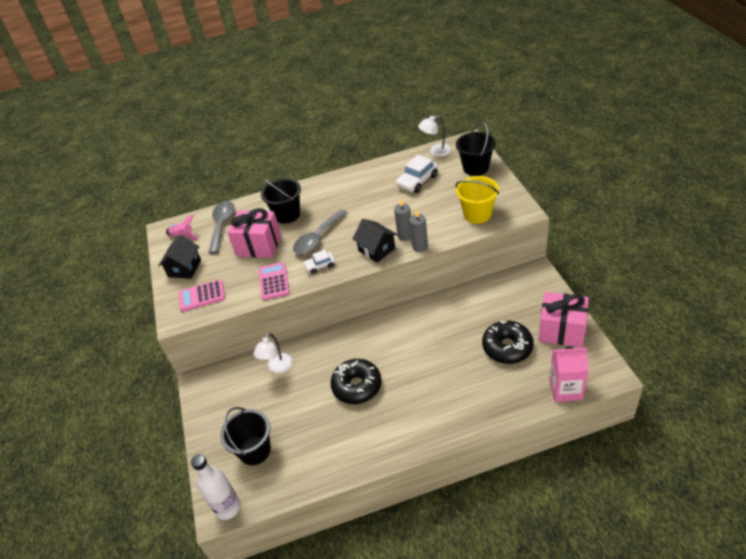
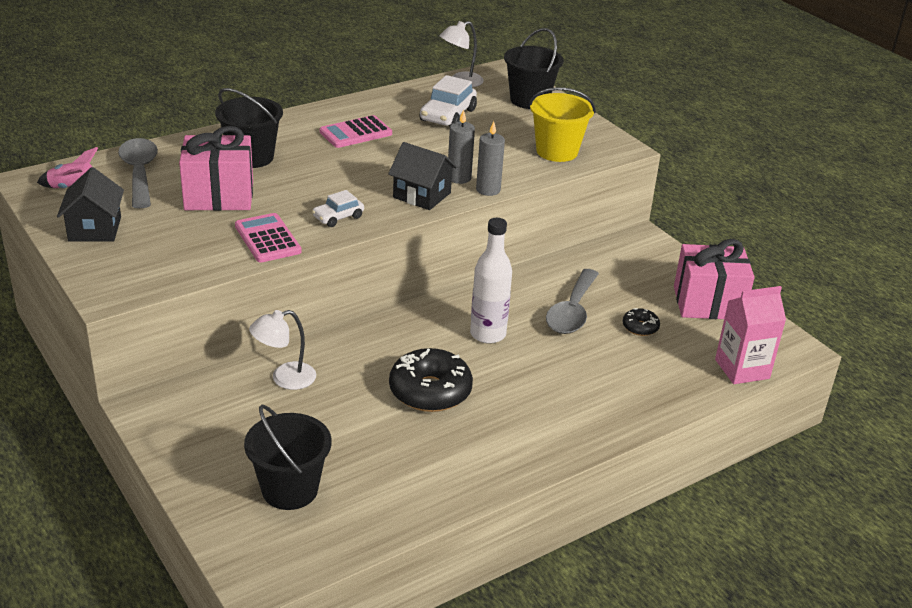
camera: 25 degrees left, 10 degrees down
(202, 296) = (145, 263): pink calculator -> pink calculator (356, 133)
(228, 508) = (273, 571): white bottle -> white bottle (488, 334)
(277, 367) = (284, 378): white lamp -> white lamp turned 60 degrees clockwise
(318, 238) = (318, 184): grey spoon -> grey spoon (572, 311)
(507, 347) = (640, 327): black donut -> black donut, size x0.49

